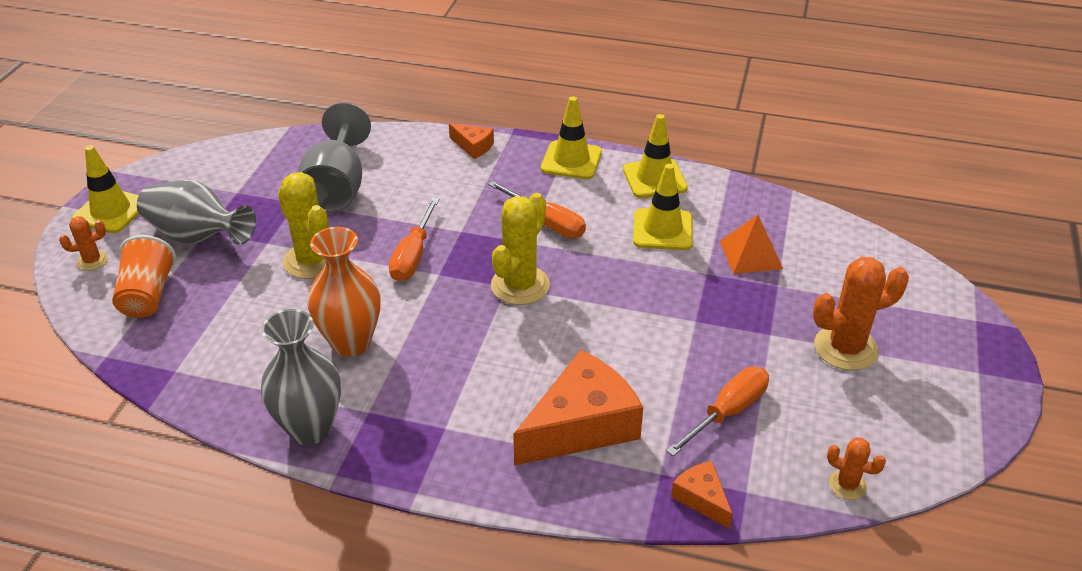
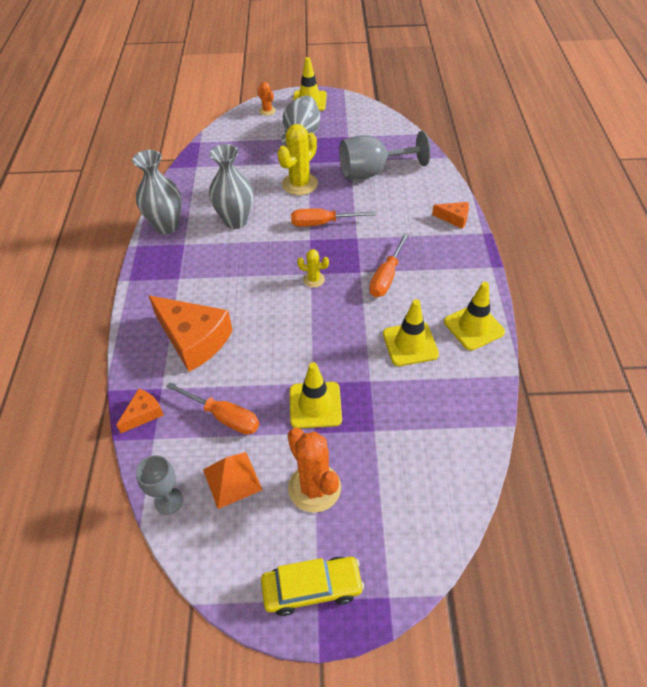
camera: 75 degrees right, 10 degrees up
(148, 295) = (248, 137): orange cup -> none
(351, 342) = (236, 221): orange vase -> grey vase
(473, 146) = (454, 218): orange cheese -> orange cheese turned 90 degrees counterclockwise
(520, 285) = (313, 279): yellow cactus -> yellow cactus, size x0.52
(571, 160) = (468, 273): yellow traffic cone -> yellow traffic cone (315, 405)
(751, 254) = (406, 406): orange pyramid -> orange pyramid (232, 479)
(847, 485) = (169, 501): orange cactus -> grey goblet
(966, 374) = (312, 588): none -> yellow car

